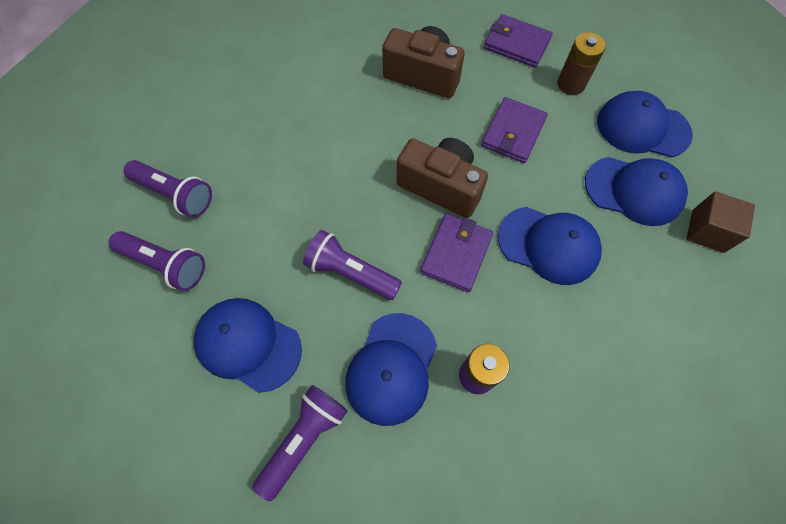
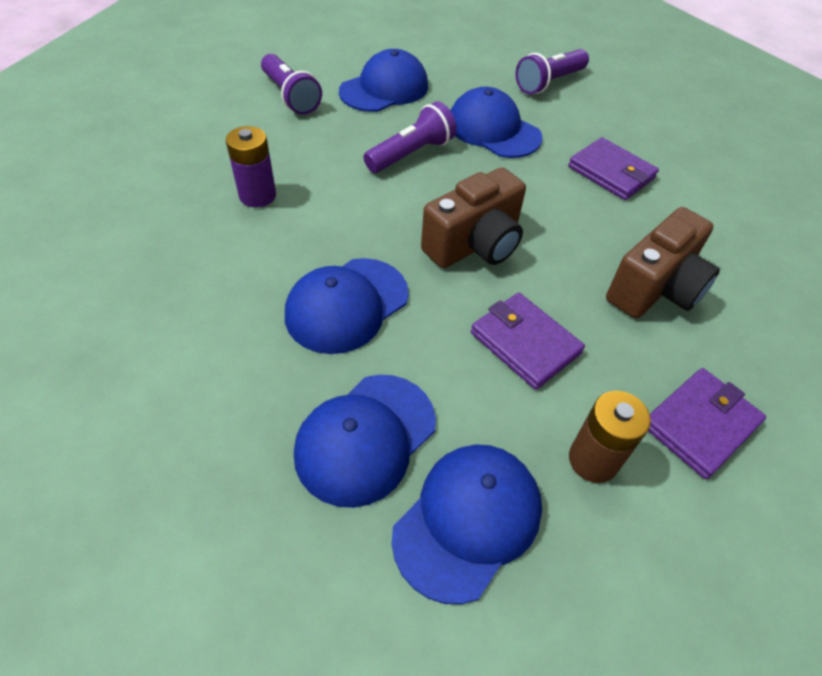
camera: 110 degrees right, 15 degrees down
(165, 264) = (481, 67): purple flashlight -> none
(391, 368) = (306, 150): blue cap -> blue cap (493, 130)
(456, 254) = (385, 226): purple wallet -> purple wallet (611, 172)
(707, 231) = (249, 498): brown cube -> none

